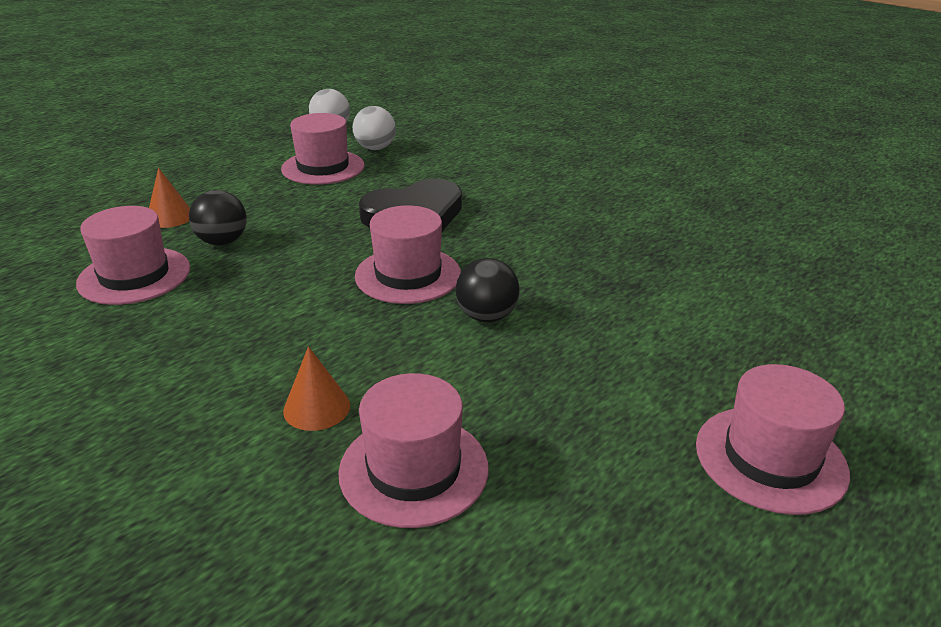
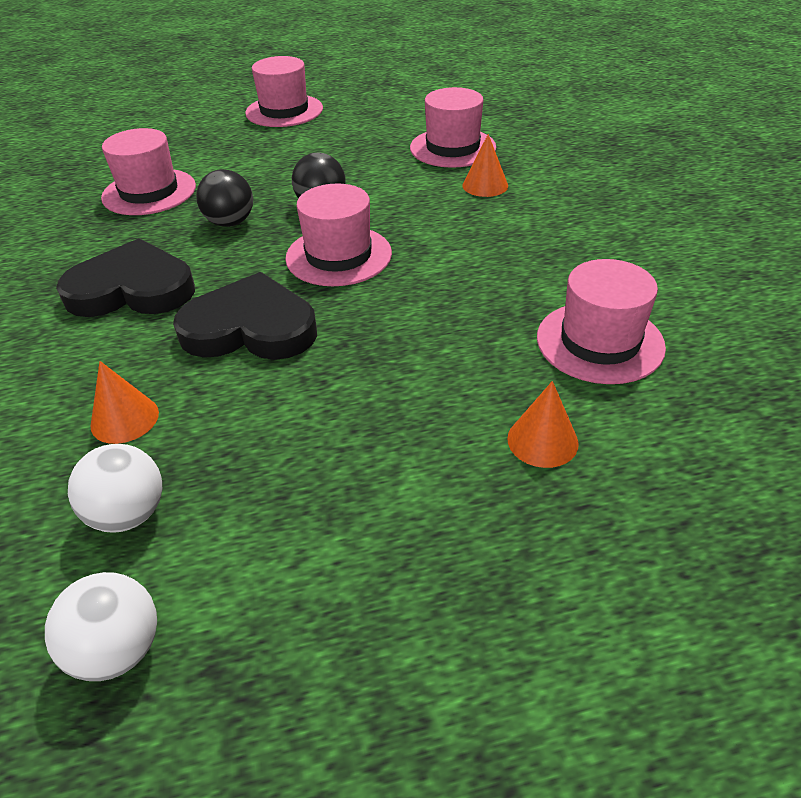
camera: 145 degrees left, 10 degrees up
(222, 242) = (488, 362): black ball -> black ball (230, 222)
(323, 167) = (259, 486): pink hat -> pink hat (149, 192)
(427, 167) = (124, 419): none -> orange cone
(535, 210) = (132, 289): none -> black heart

